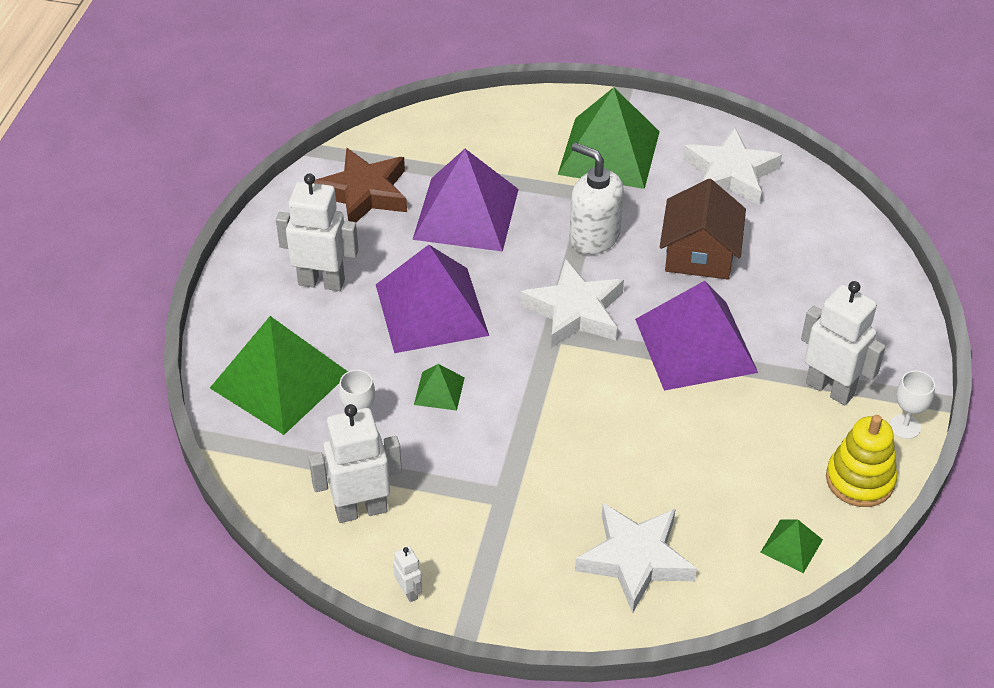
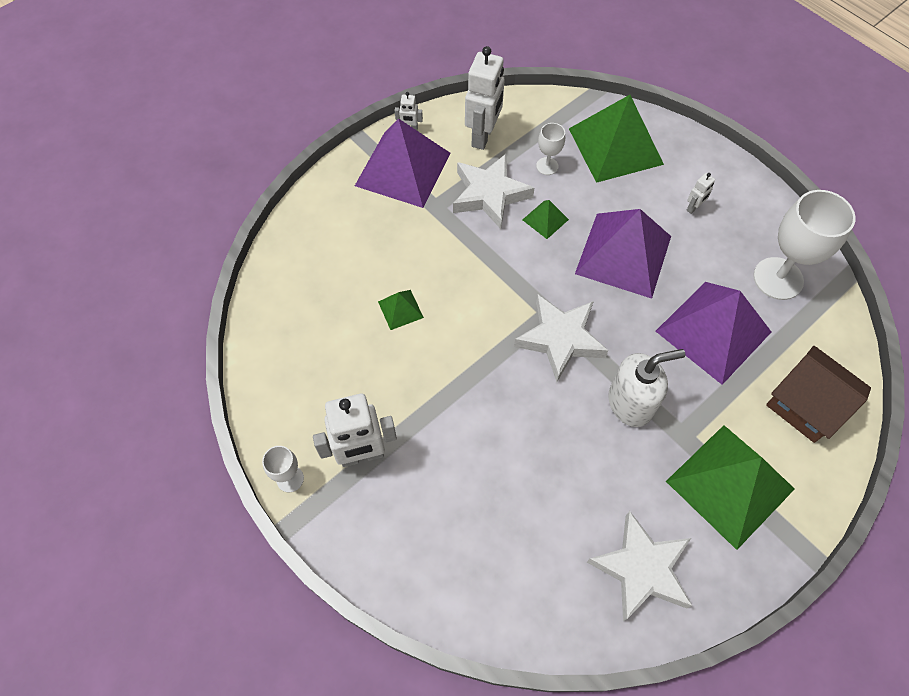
camera: 125 degrees right, 15 degrees up
(321, 282) = (693, 208): white robot -> white robot, size x0.45
(364, 193) = (778, 278): brown star -> white goblet
(635, 559) = (336, 242): white star -> white star (490, 194)
(695, 345) = (471, 395): purple pyramid -> purple pyramid (403, 169)
(699, 254) = (560, 467): brown house -> brown house (806, 404)
(791, 546) = (270, 330): green pyramid -> green pyramid (400, 309)
(860, 480) = (277, 410): yellow stacking toy -> none

